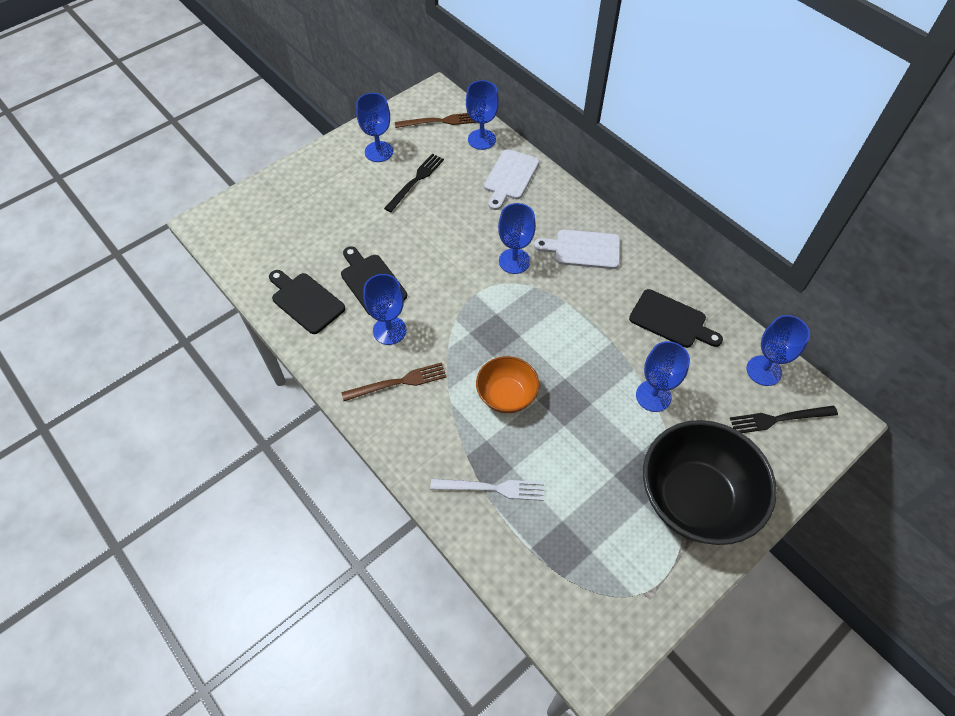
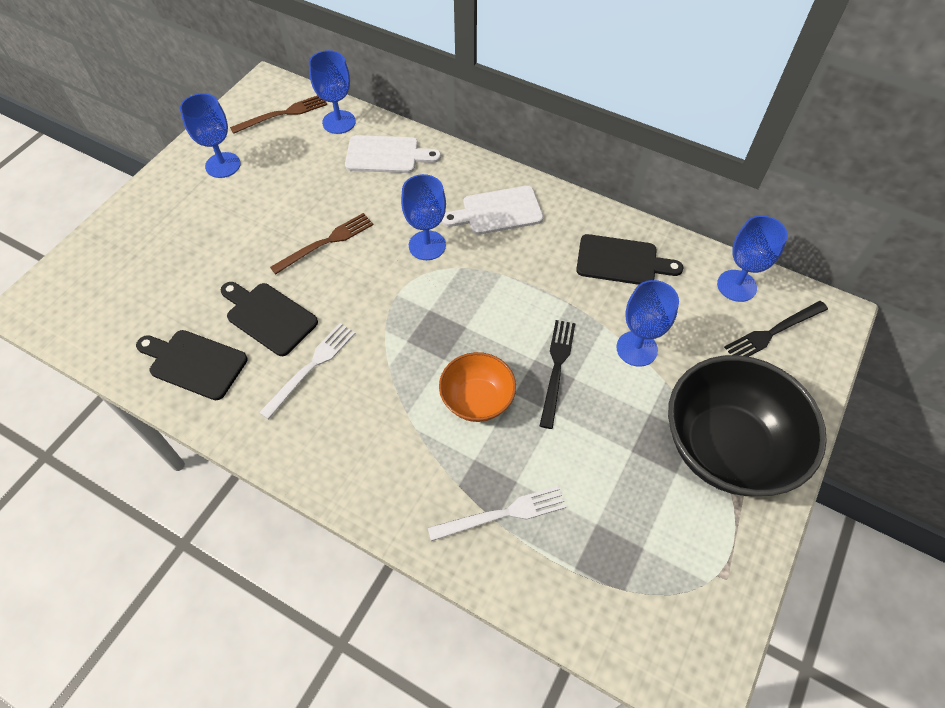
camera: 20 degrees left, 0 degrees up
(389, 330) = (311, 367): blue goblet -> white fork
(398, 382) = (344, 425): brown fork -> brown fork (326, 242)
(415, 181) = (279, 187): black fork -> black fork (556, 368)
(510, 177) = (386, 155): white cutting board -> white cutting board turned 90 degrees counterclockwise

